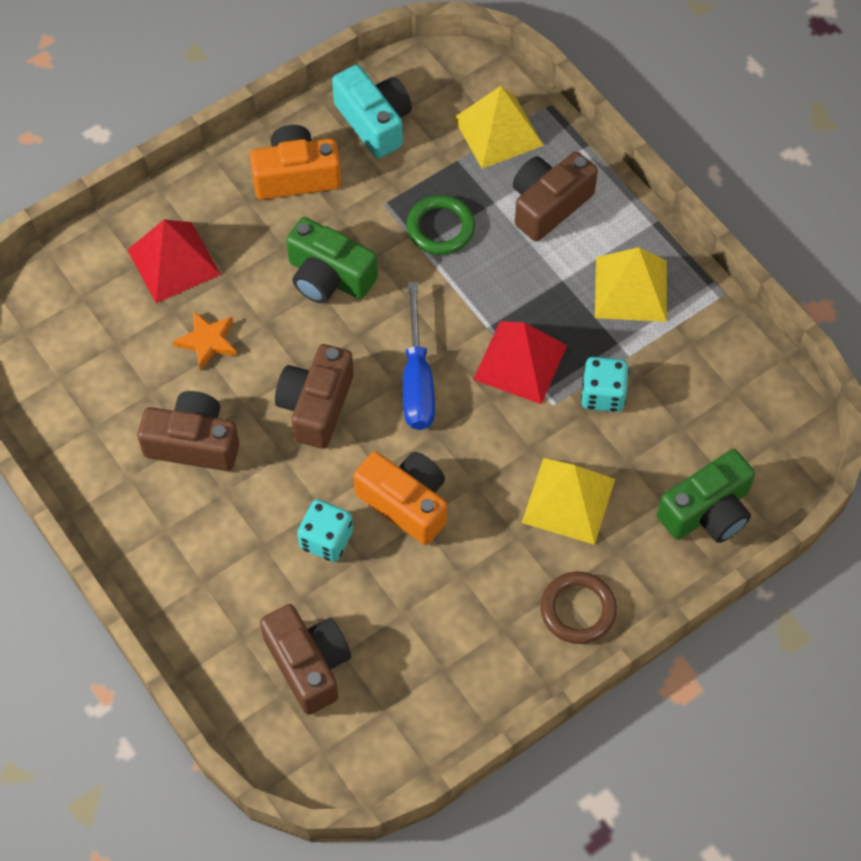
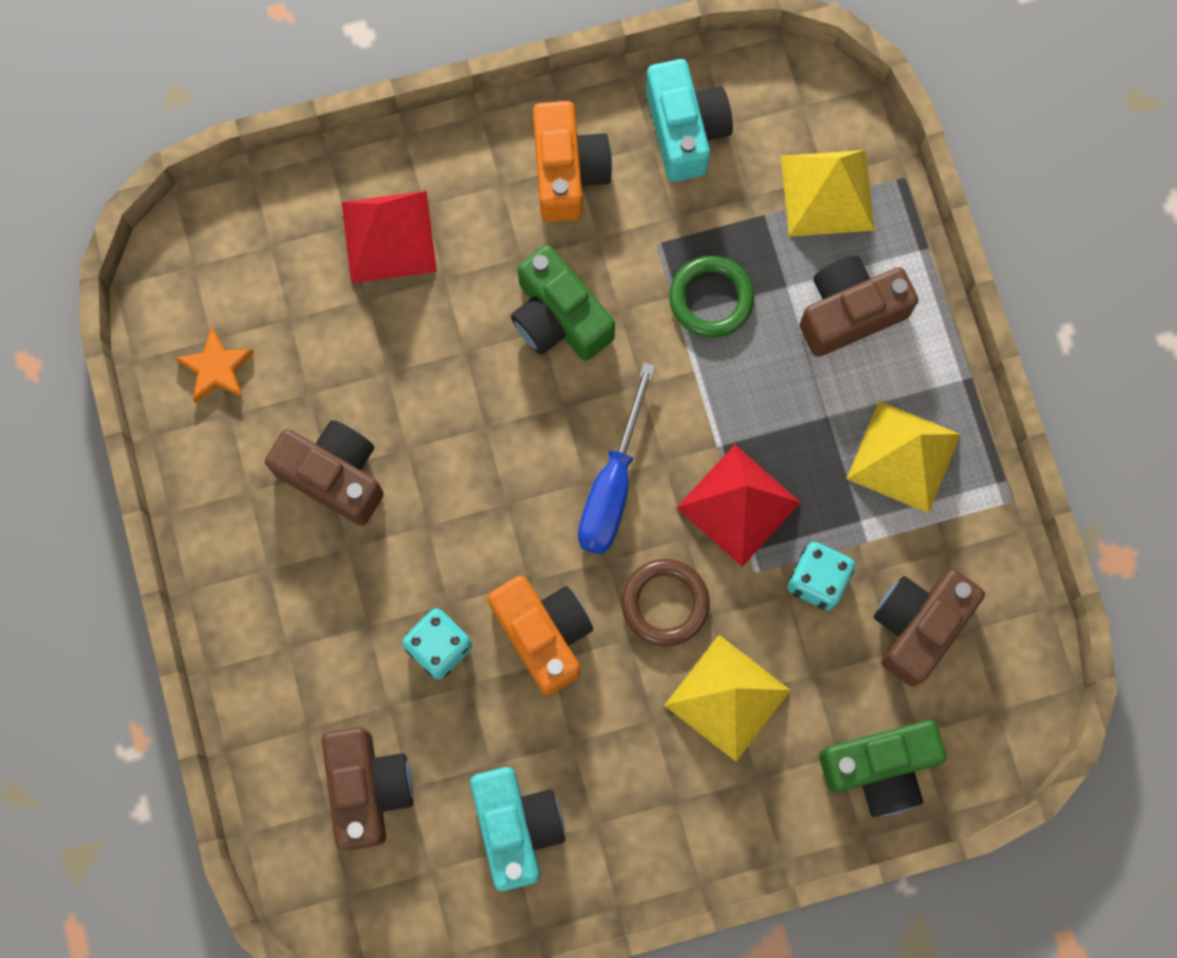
camera: 20 degrees right, 15 degrees up
(207, 341) = (392, 353): orange star -> orange star (216, 368)
(296, 176) = (568, 172): orange camera -> orange camera turned 75 degrees clockwise
(316, 405) = (486, 477): brown camera -> brown camera (918, 626)
(441, 652) = (517, 827): none -> turquoise camera
(578, 610) = (686, 833): brown ring -> brown ring (665, 603)

